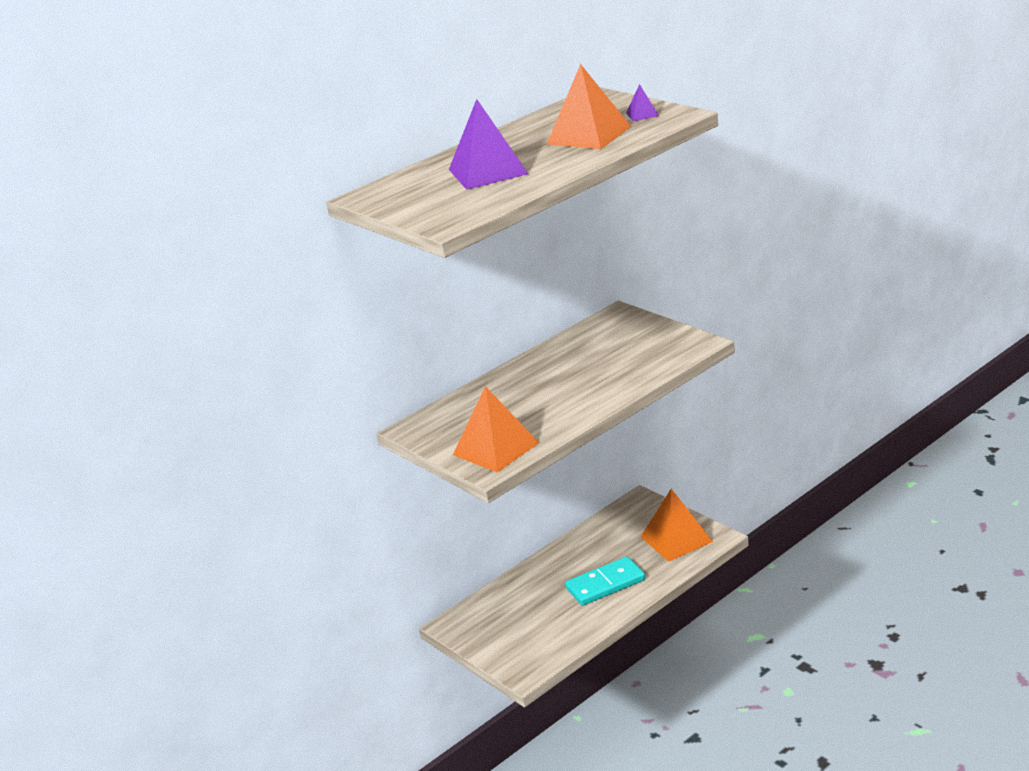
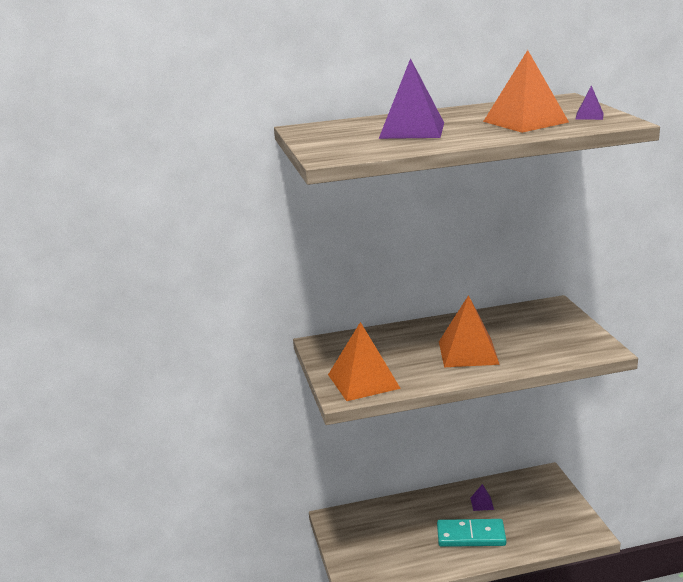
camera: 25 degrees right, 5 degrees down
(595, 551) = (482, 503): none -> purple pyramid
(676, 539) = (555, 520): orange pyramid -> orange pyramid (468, 352)

